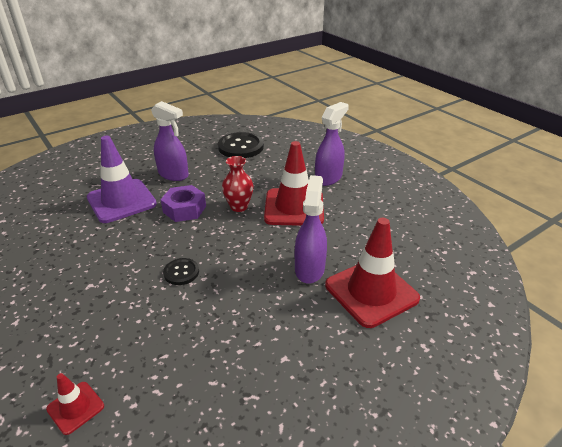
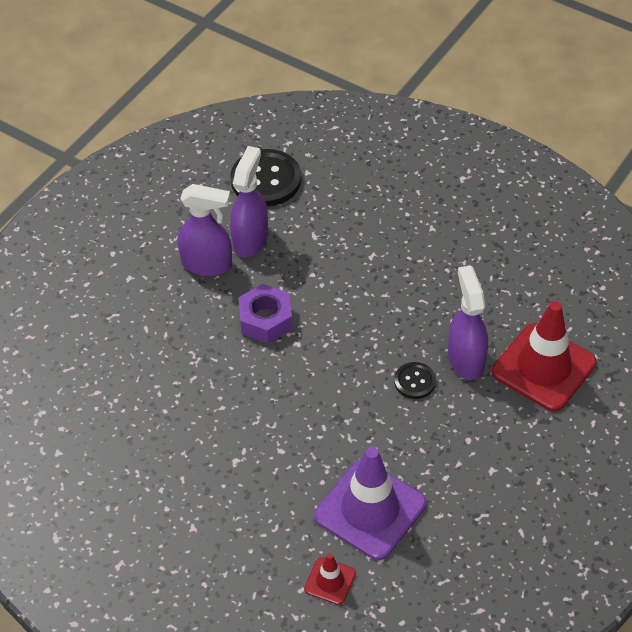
camera: 20 degrees left, 15 degrees up
(121, 201) = (172, 332): purple traffic cone -> purple traffic cone (370, 510)
(181, 272) = (326, 411): black button -> black button (415, 381)
(239, 207) = (332, 294): red vase -> none
(294, 207) = (402, 273): red traffic cone -> none
(328, 178) = (420, 207): purple spray bottle -> purple spray bottle (250, 239)

